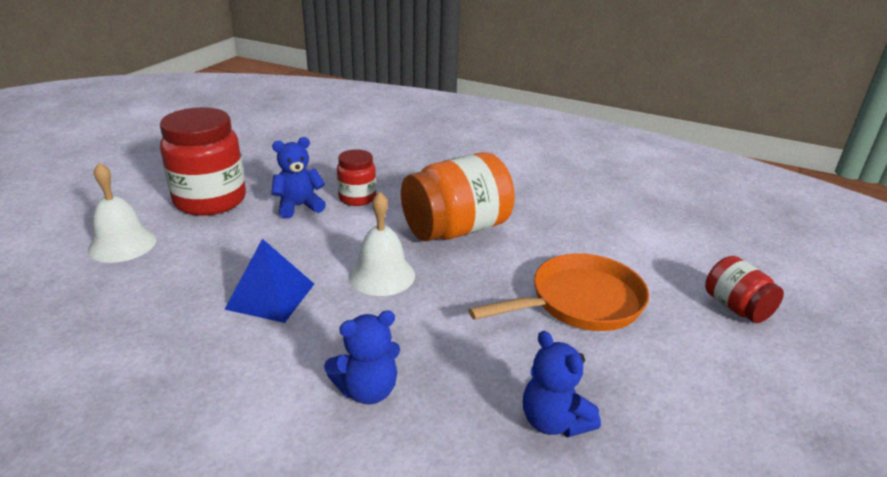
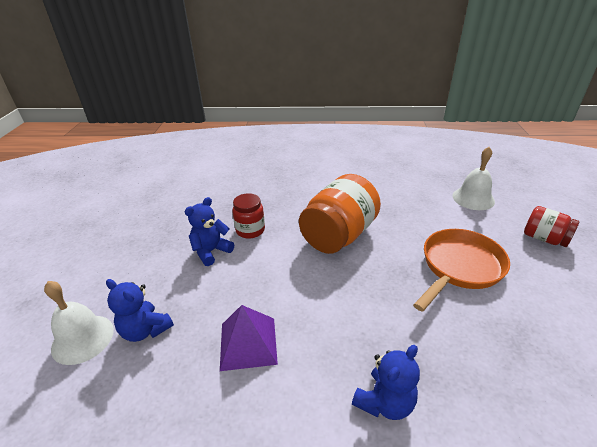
camera: 20 degrees left, 5 degrees up
(210, 200) = (134, 268): red jar -> none
(270, 296) = (248, 343): blue pyramid -> purple pyramid
(382, 275) = (317, 292): white bell -> white bell (473, 198)
(554, 421) = (521, 372): blue teddy bear -> blue teddy bear (145, 330)

